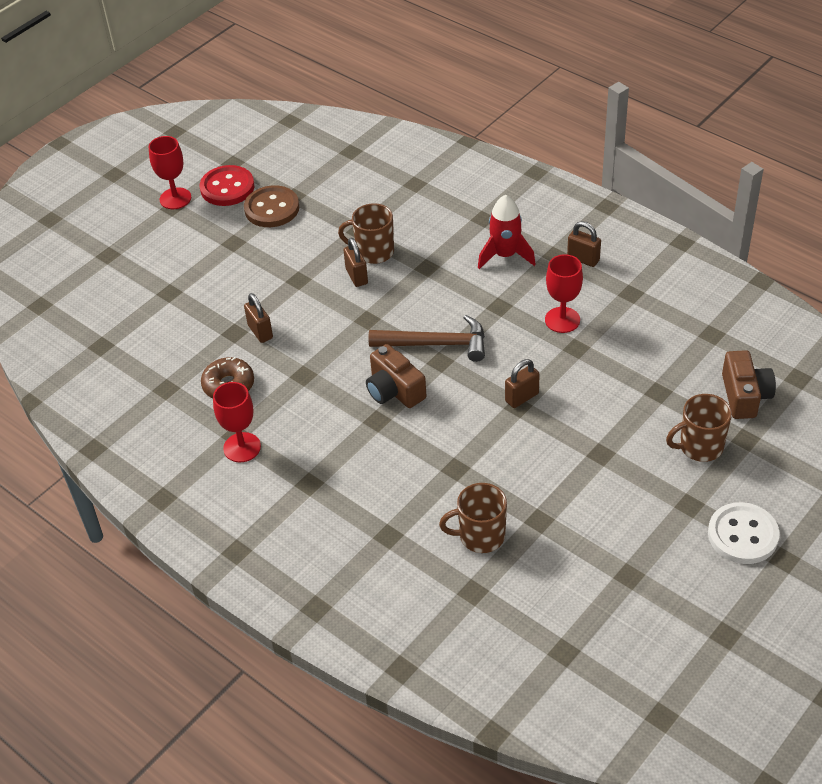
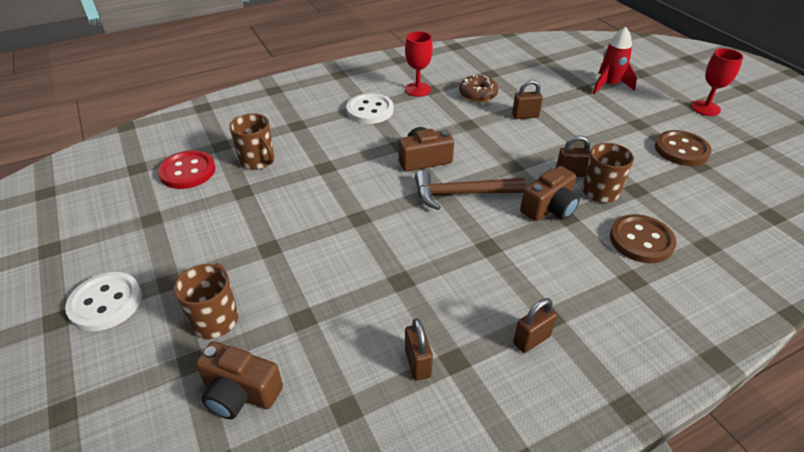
camera: 110 degrees right, 5 degrees down
(227, 188) = (717, 134): red button -> red button (187, 171)
(317, 476) = (370, 110): none -> white button
(420, 280) = (549, 208): none -> brown camera
(431, 219) = (641, 240): none -> brown button
(436, 344) = (461, 194): brown hammer -> brown hammer turned 60 degrees clockwise
(480, 536) = (258, 161): brown mug -> brown mug turned 120 degrees clockwise
(505, 255) = (563, 276): red rocket -> red rocket (609, 85)
(522, 397) = (366, 223): brown padlock -> brown padlock (417, 363)
(562, 320) = (444, 285): red goblet -> none

